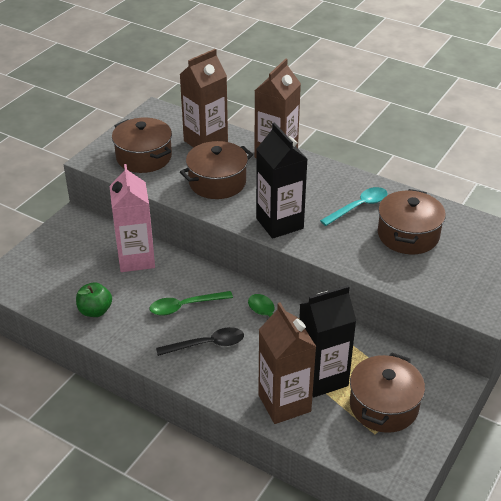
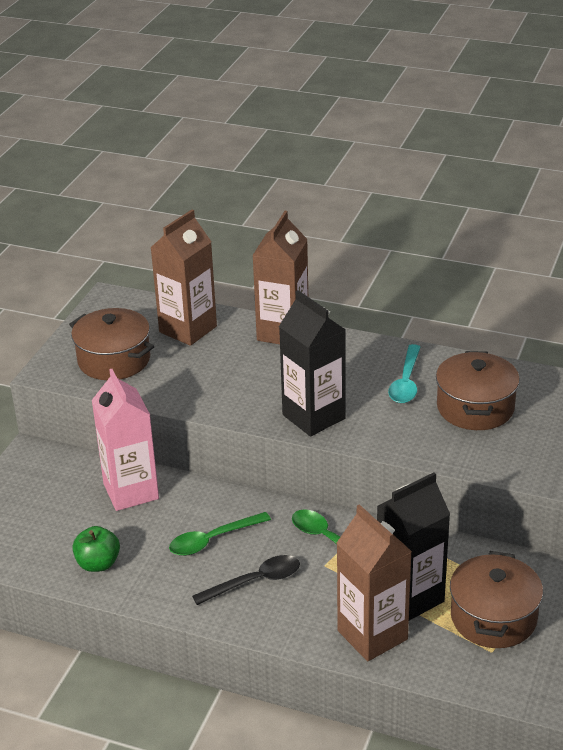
camera: 10 degrees left, 5 degrees down
(217, 182) = (219, 378): brown pot -> none
(359, 207) = (406, 382): turquoise spoon -> turquoise spoon turned 150 degrees clockwise

